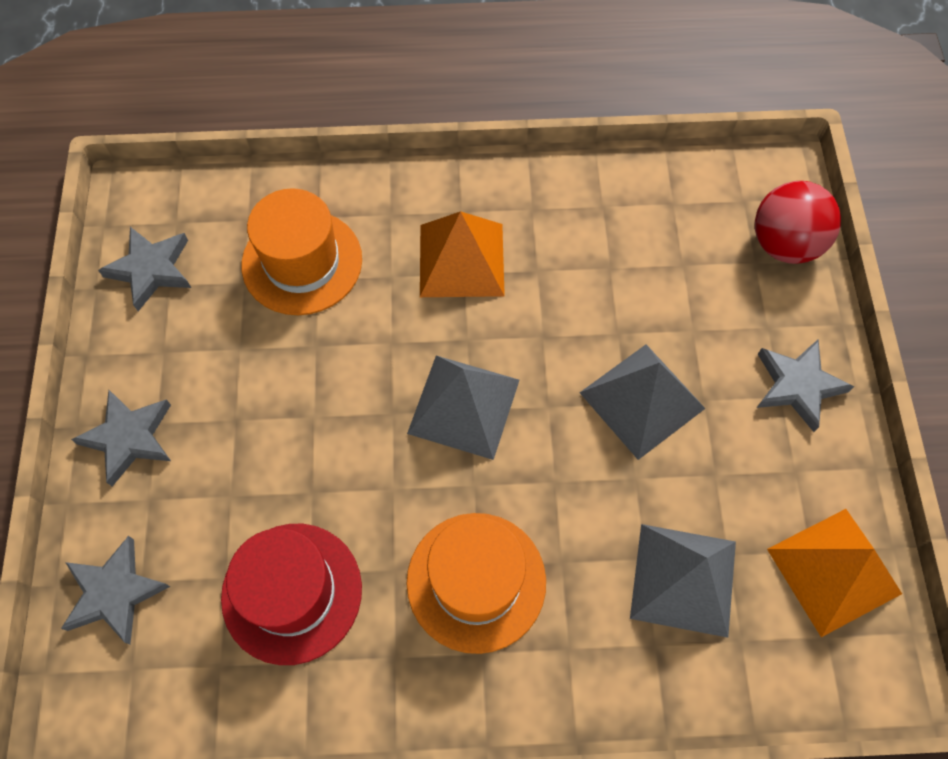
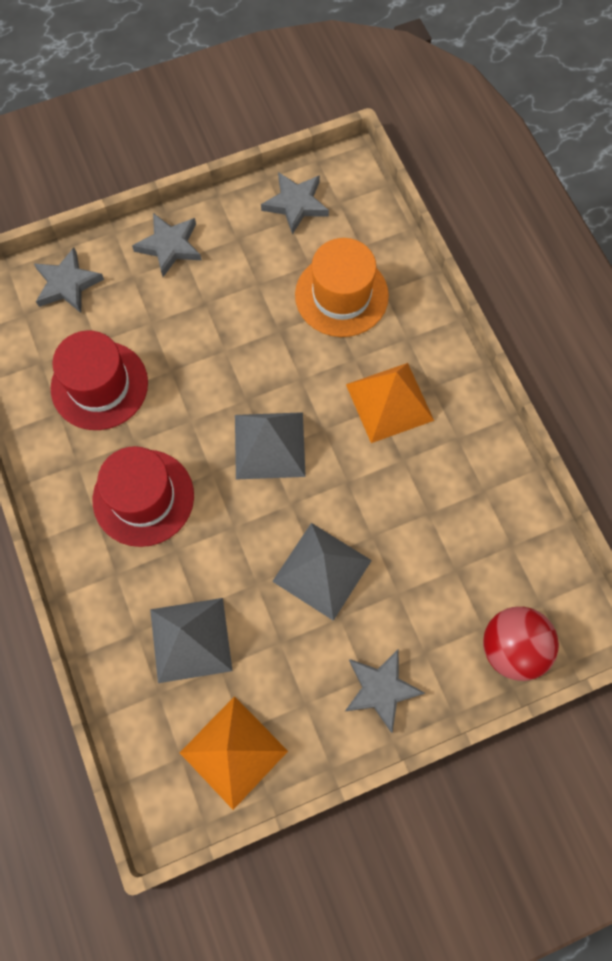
camera: 70 degrees right, 5 degrees up
(476, 581) = (143, 497): orange hat -> red hat

